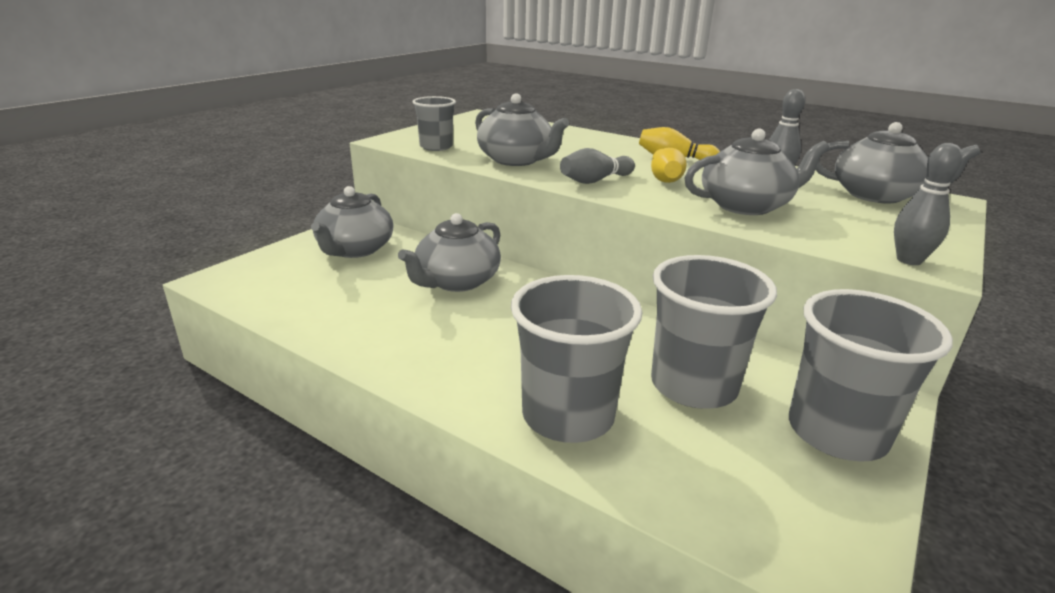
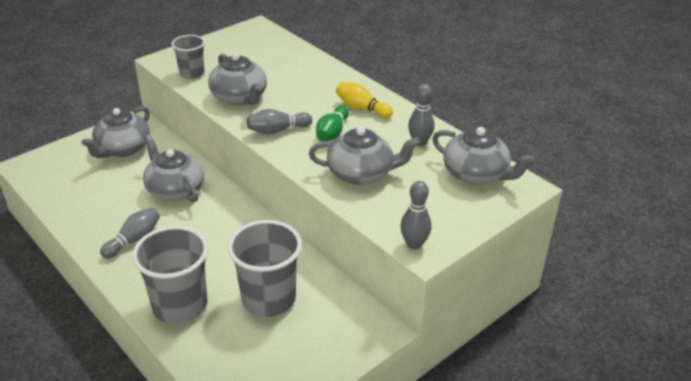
camera: 15 degrees right, 10 degrees up
(434, 343) = (134, 240): none -> grey bowling pin
(456, 281) = (175, 189): grey teapot -> grey teapot turned 90 degrees clockwise
(665, 178) = (332, 133): yellow bowling pin -> green bowling pin
(836, 432) = (327, 345): grey cup -> none

